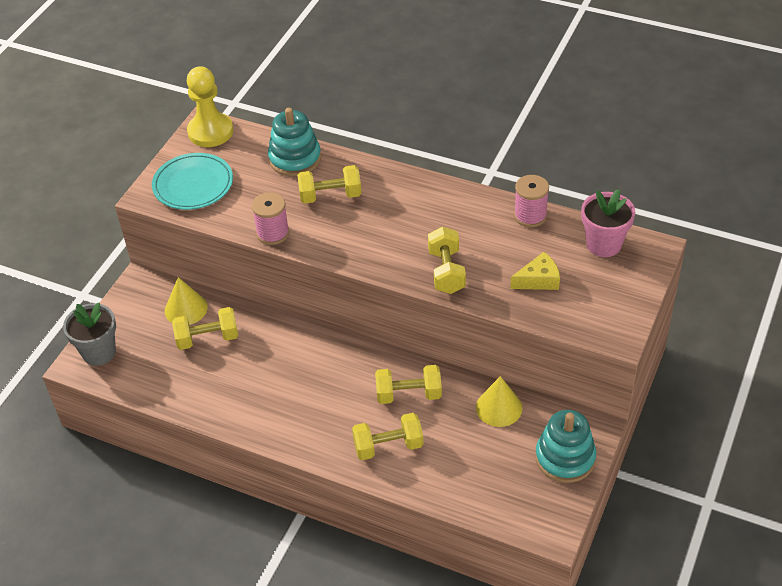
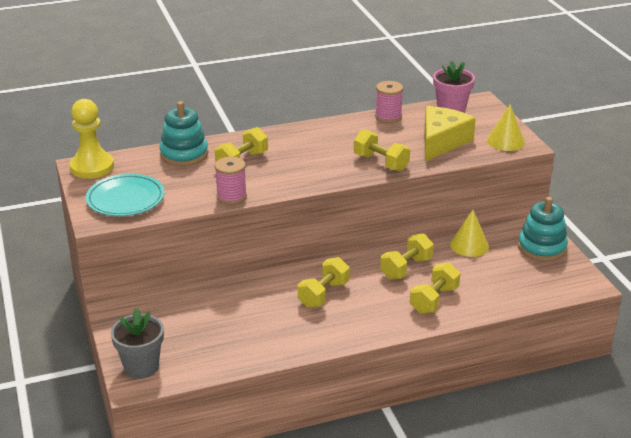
camera: 45 degrees left, 15 degrees down
(186, 309) = (176, 306): yellow cone -> yellow cone (505, 141)
(207, 338) = (219, 313): yellow dumbbell -> yellow dumbbell (323, 294)
(538, 280) = (441, 142): yellow cheese -> yellow cheese, size x1.74

